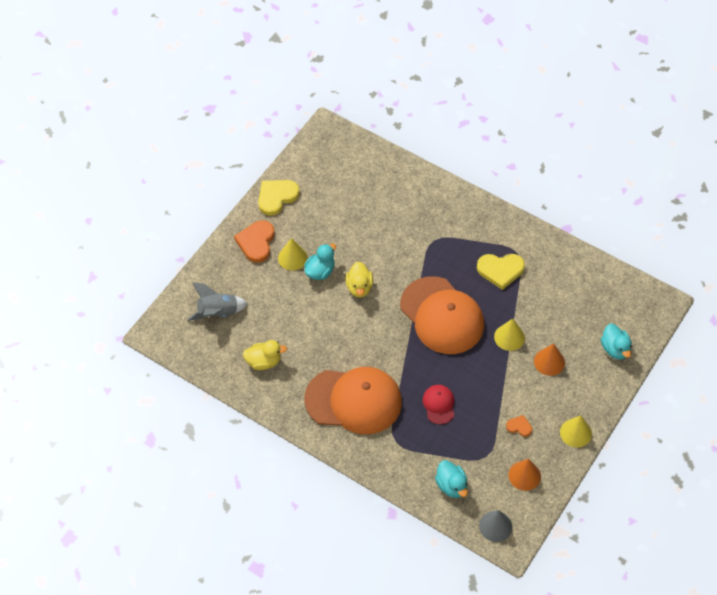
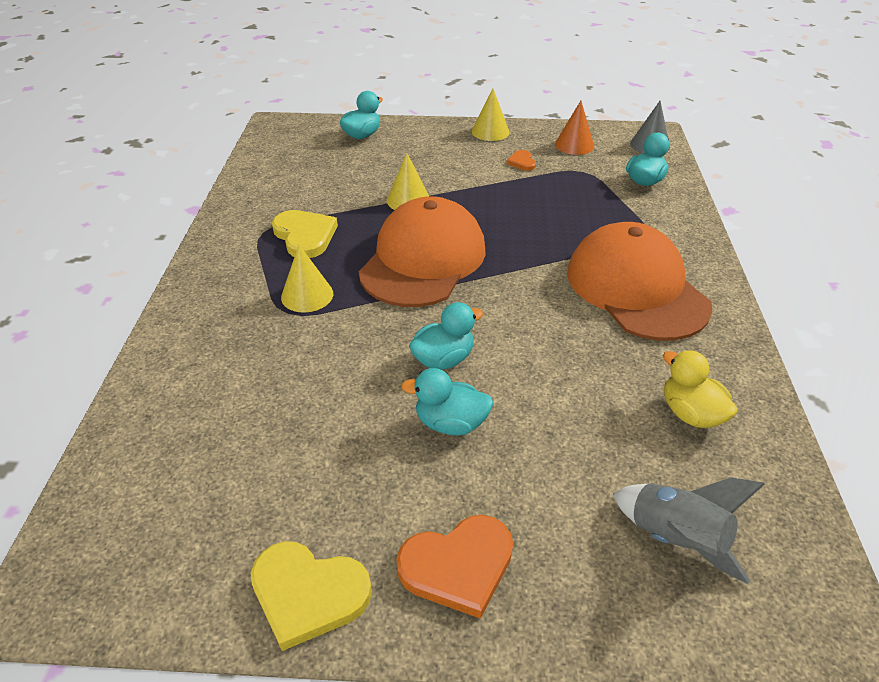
camera: 120 degrees left, 15 degrees down
(292, 258) = (451, 479): yellow cone -> yellow cone (307, 295)
(359, 287) = (443, 359): yellow duck -> turquoise duck
(439, 405) = (558, 220): red cap -> none
(549, 362) = (417, 166): orange cone -> none

